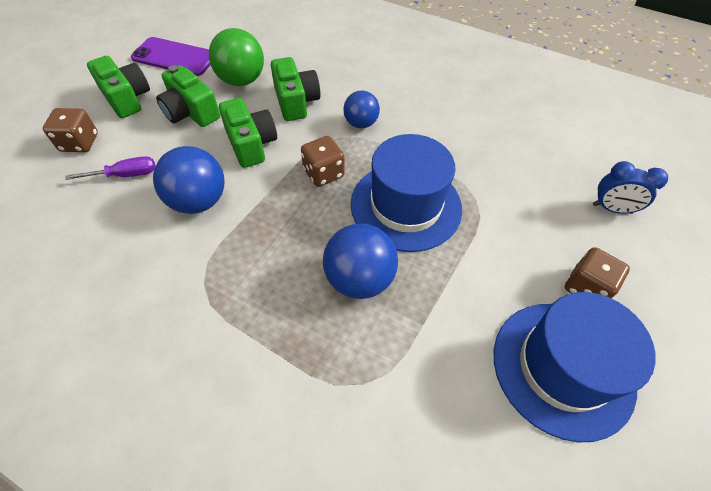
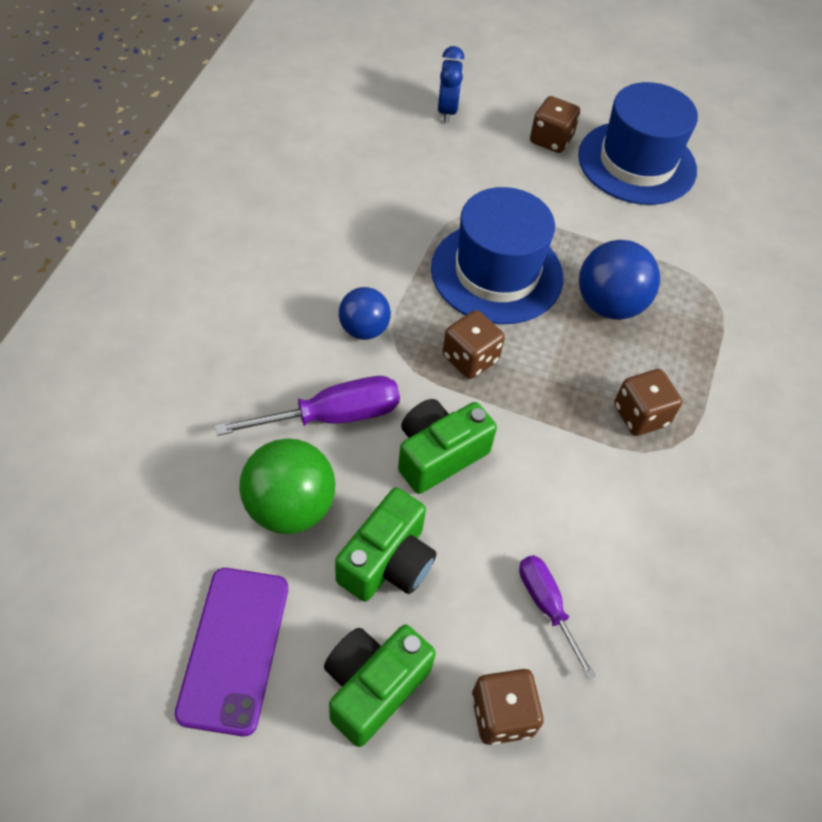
camera: 105 degrees left, 0 degrees up
(199, 201) = (561, 490): blue ball -> none
(240, 269) = (640, 415): none -> brown dice
(296, 101) = (331, 416): green camera -> purple screwdriver

